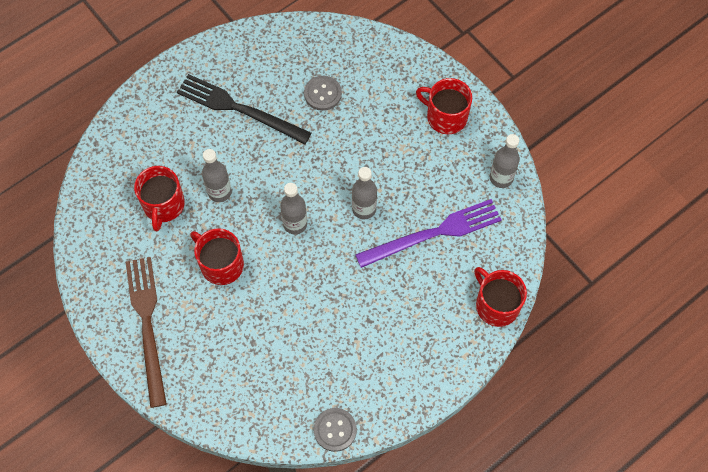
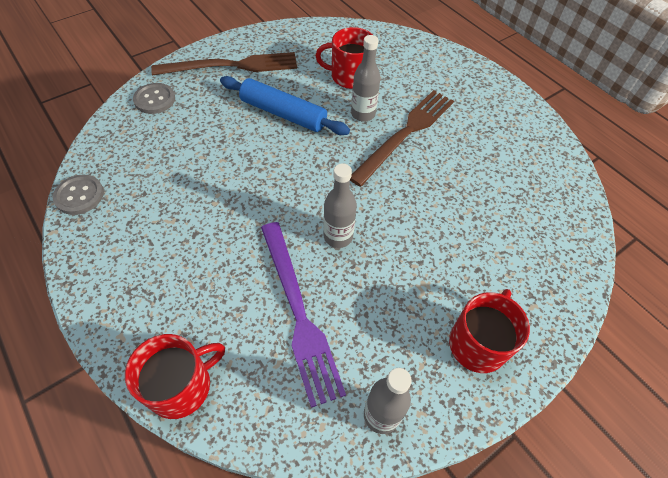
camera: 90 degrees right, 10 degrees down
(221, 264) = (283, 113): red mug -> blue rolling pin
(239, 109) = (461, 131): black fork -> none
(244, 155) = (405, 133): none -> brown fork
(295, 224) = (323, 172): grey bottle -> none
(322, 94) = (492, 203): grey button -> grey button (154, 100)

